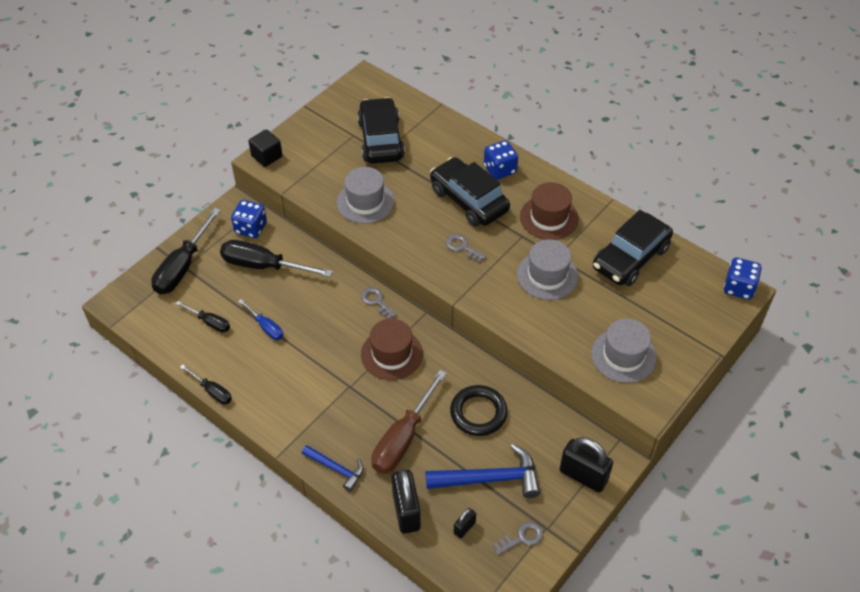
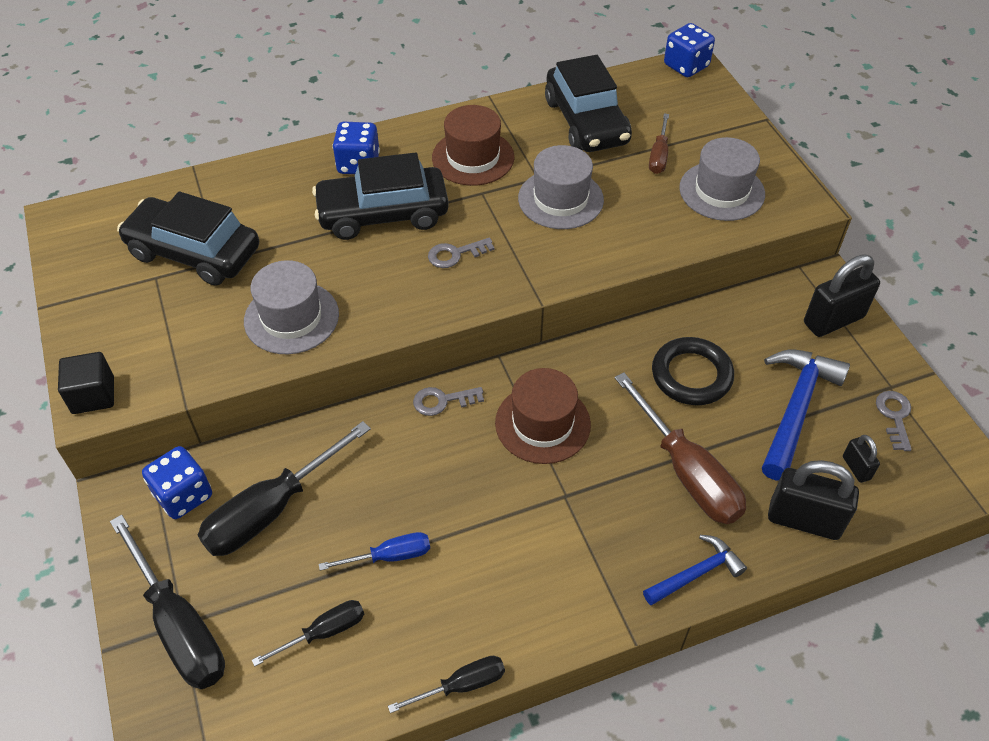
camera: 60 degrees left, 0 degrees up
(630, 309) = (659, 156): none -> brown screwdriver

